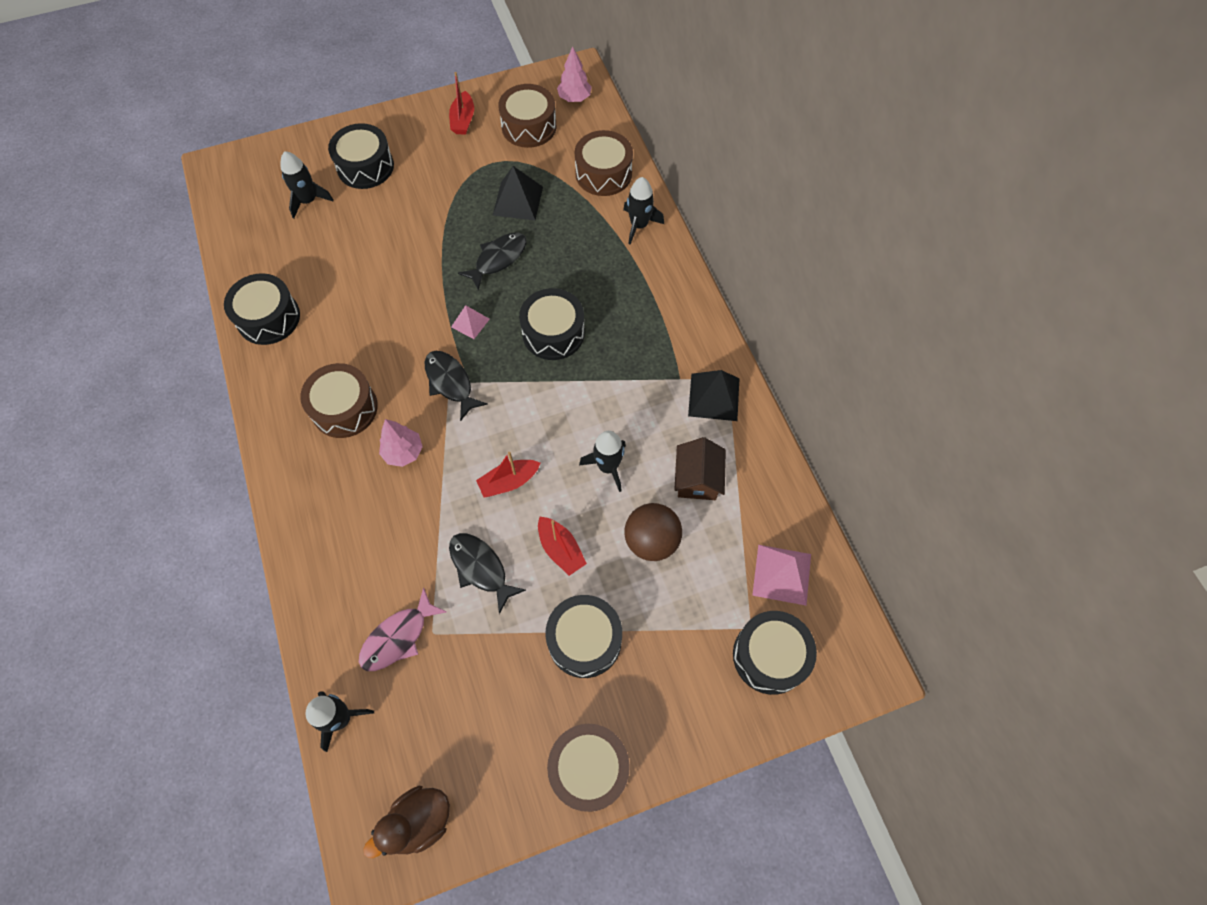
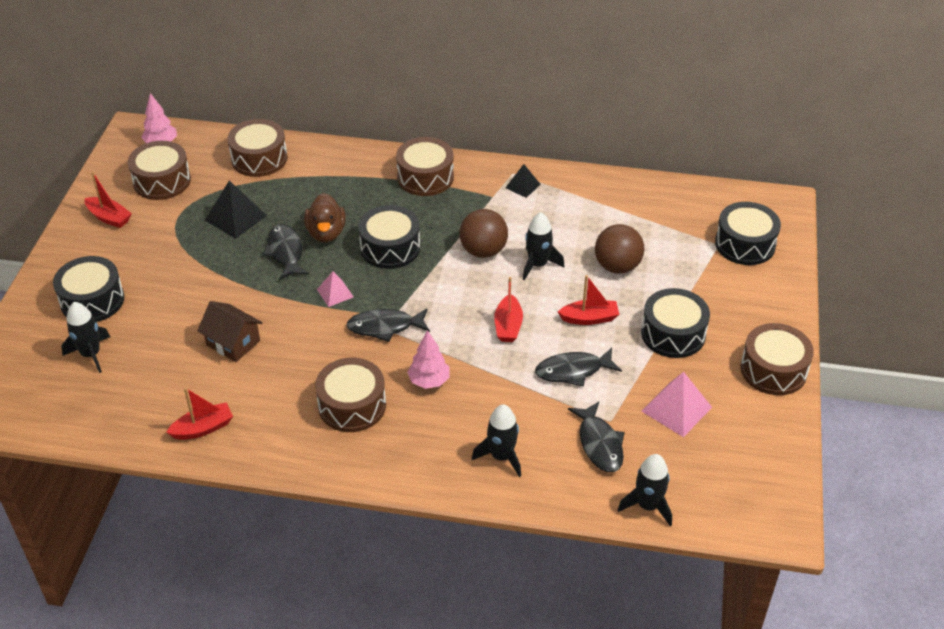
camera: 60 degrees left, 20 degrees down
(268, 318) = (203, 428): black drum -> red boat
(398, 637) = (599, 444): pink fish -> black fish
(419, 821) = (761, 484): brown duck -> brown duck (326, 233)
(597, 410) = (483, 251): none -> brown ball
(639, 225) = (331, 160): black rocket -> black rocket (501, 457)
(668, 309) = (425, 177): none -> brown drum
(697, 479) = (584, 222): brown house -> brown house (233, 343)
(714, 397) = (523, 186): black pyramid -> black pyramid, size x0.60
(781, 574) = (689, 213): pink pyramid -> pink pyramid (676, 409)

